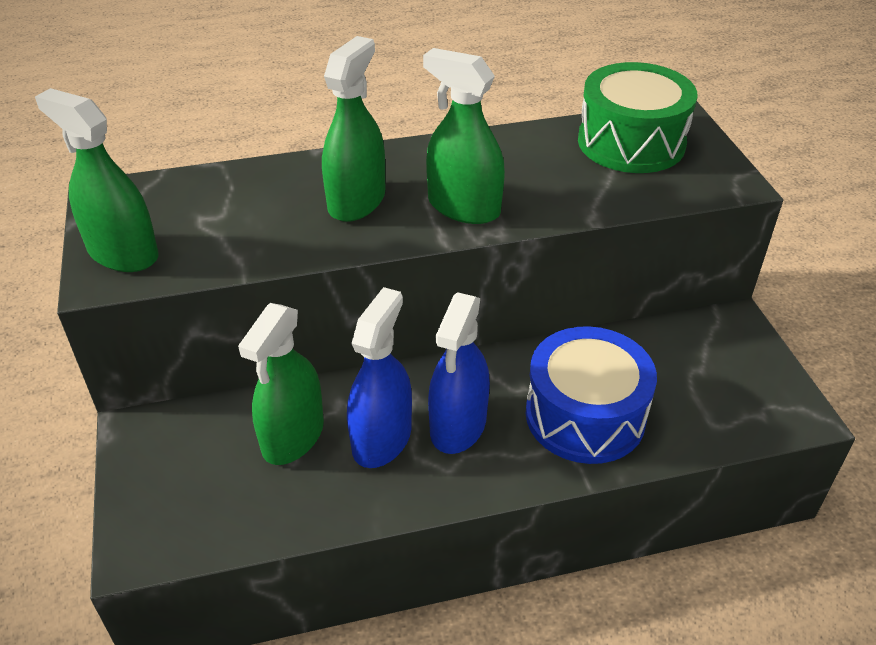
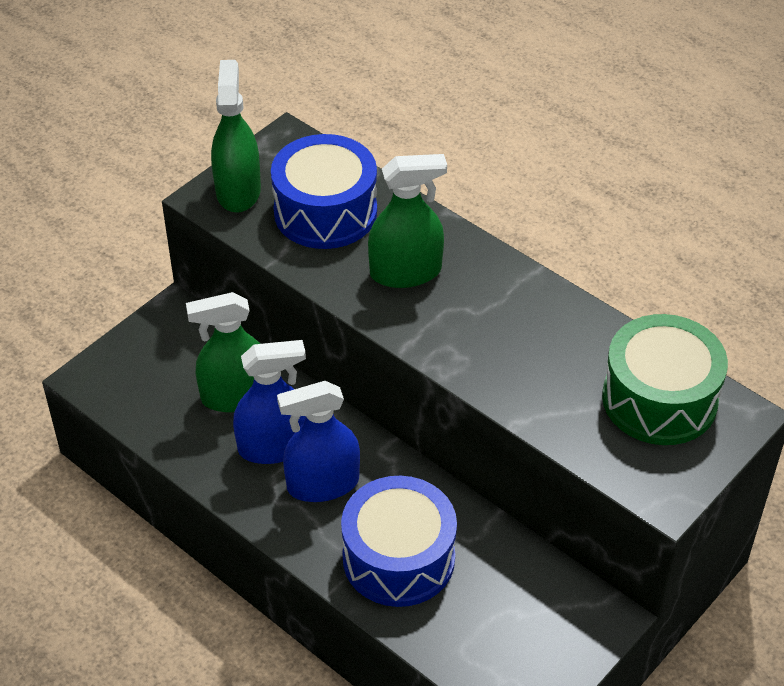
camera: 55 degrees right, 5 degrees up
(225, 213) = (325, 212): none -> blue drum
(463, 207) = (457, 337): green spray bottle -> none

